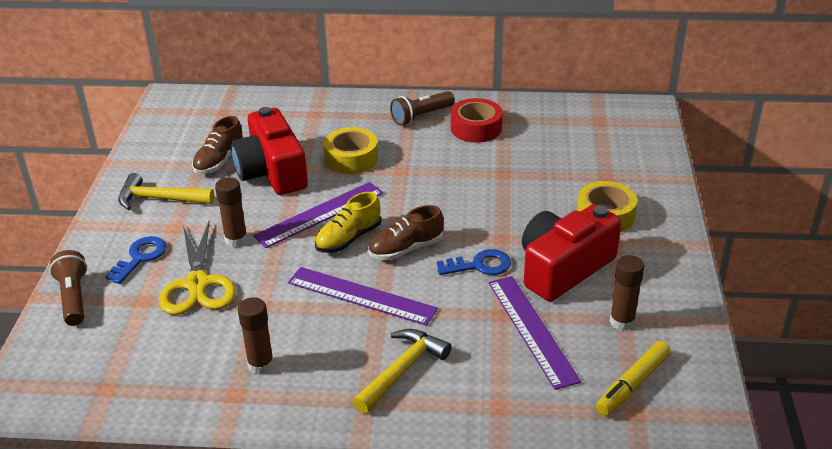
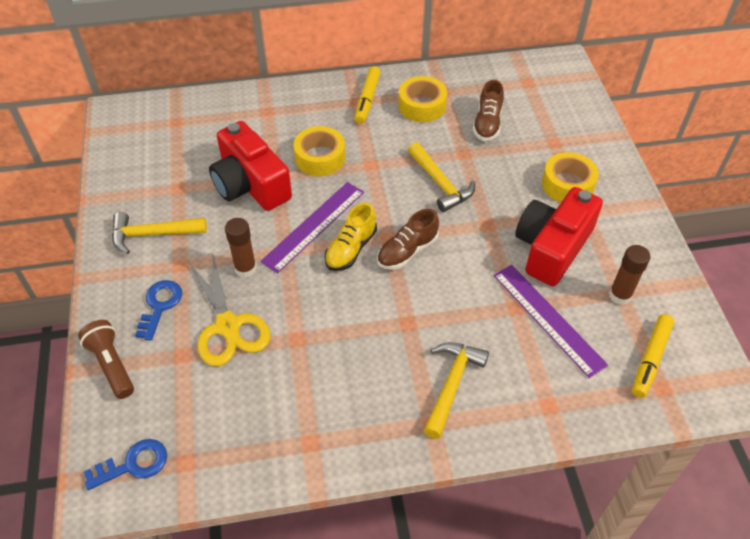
camera: 15 degrees left, 15 degrees up
(219, 161) = (194, 180): brown shoe -> brown shoe (487, 123)
(261, 365) = (322, 405): brown glue stick -> none
(361, 295) = (386, 310): purple ruler -> none
(421, 116) = (367, 99): brown flashlight -> yellow marker
(466, 196) = (440, 183): none -> yellow hammer
(476, 128) = (422, 106): red tape -> yellow tape
(480, 265) = (479, 257): blue key -> blue key (133, 464)

